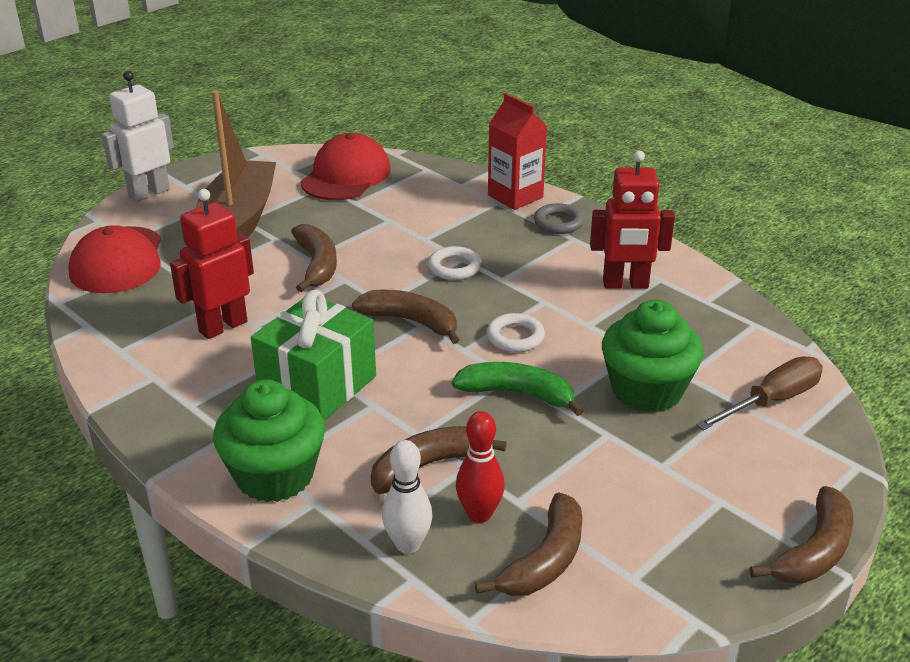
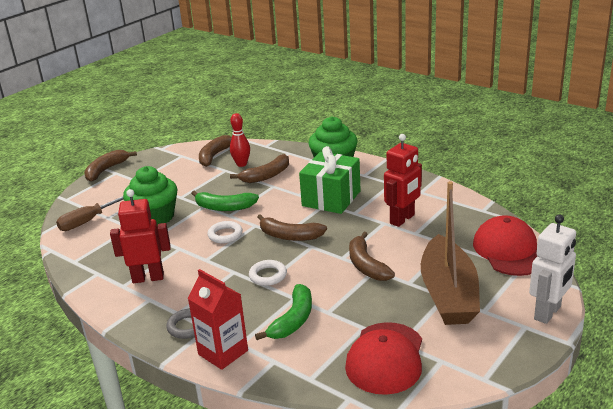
camera: 175 degrees right, 5 degrees down
(408, 544) = (269, 153): white bowling pin -> none
(432, 216) = (293, 320): none -> green banana

